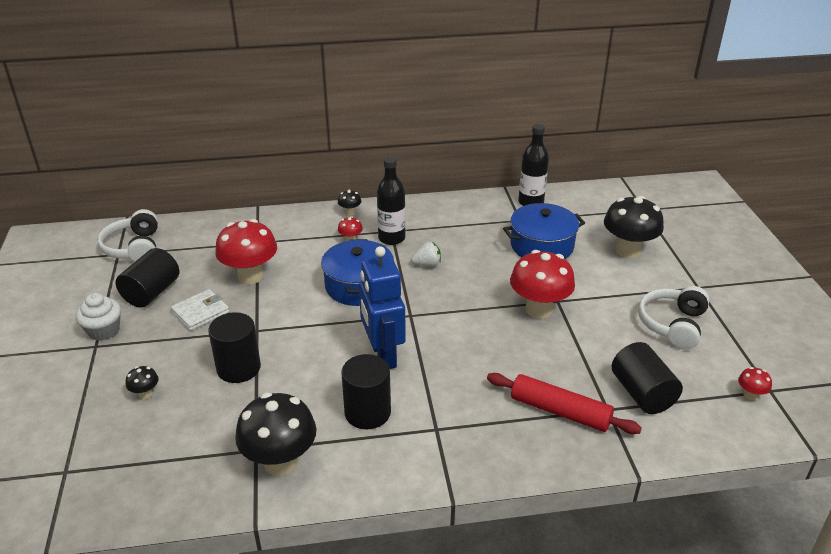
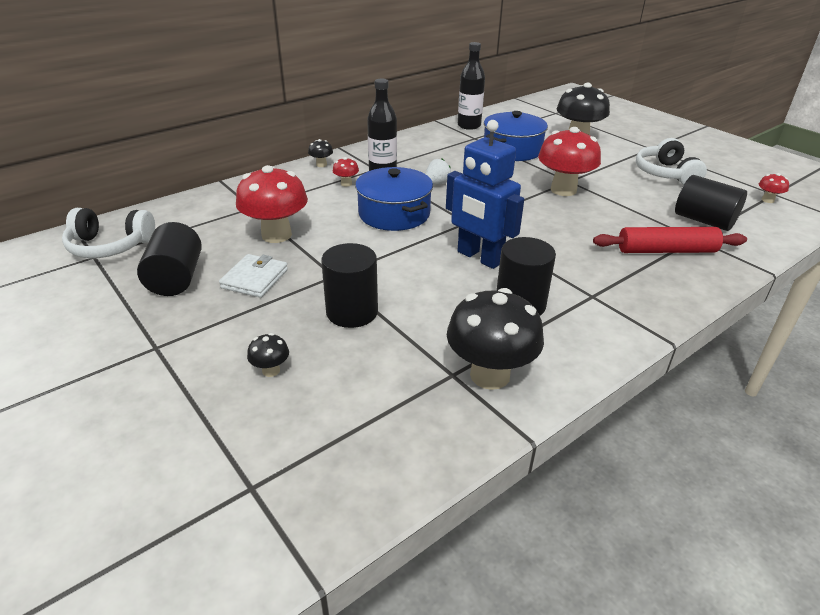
camera: 30 degrees left, 0 degrees up
(103, 330) = (151, 329): white cupcake -> none
(134, 248) = (110, 246): white headphones -> white headphones turned 45 degrees counterclockwise

